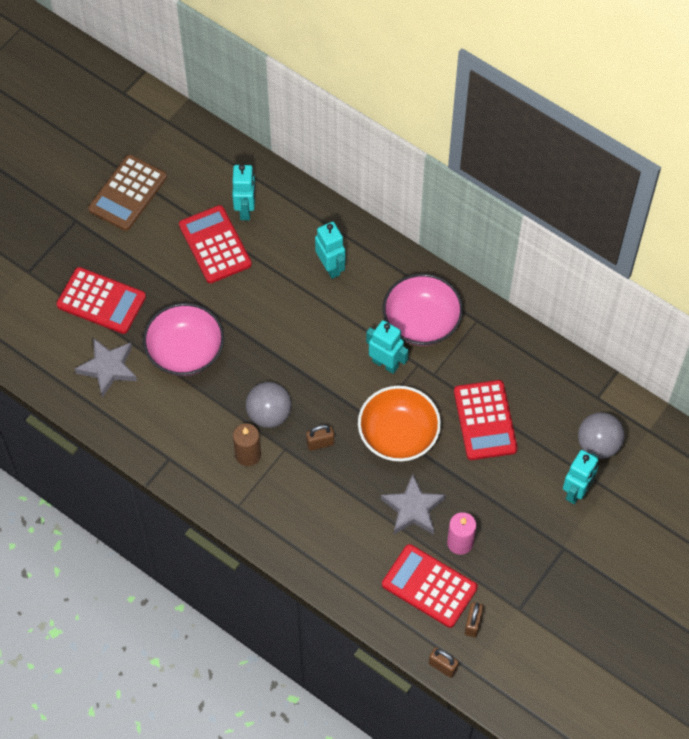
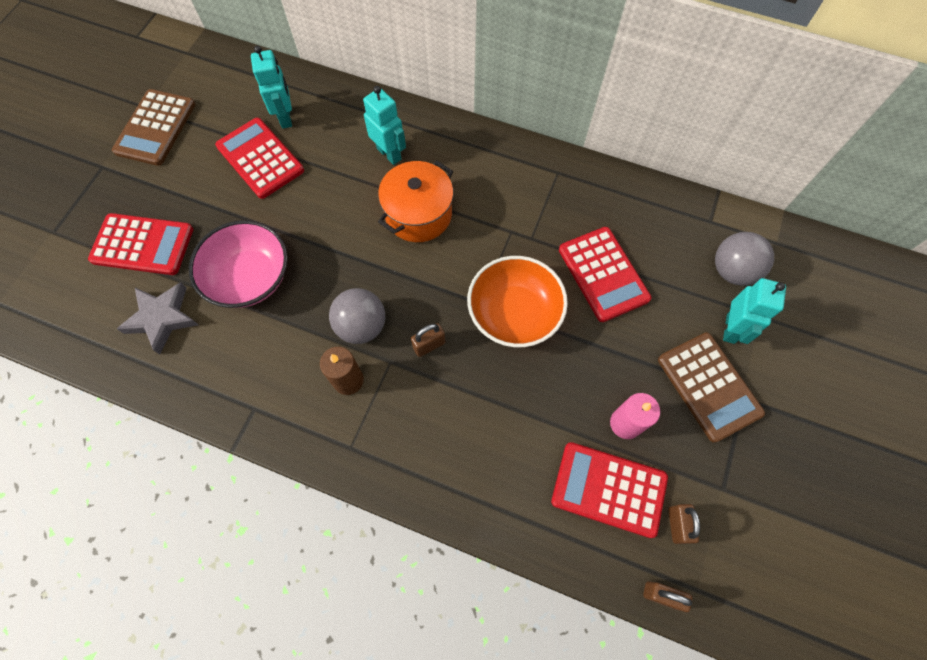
camera: 15 degrees left, 5 degrees up
(341, 330) = (418, 214): none -> orange pot
(385, 364) = (476, 239): turquoise robot -> none
(413, 508) = (558, 396): grey star -> none
(421, 321) = (501, 186): pink bowl -> none
(539, 532) = (709, 386): none -> brown calculator

